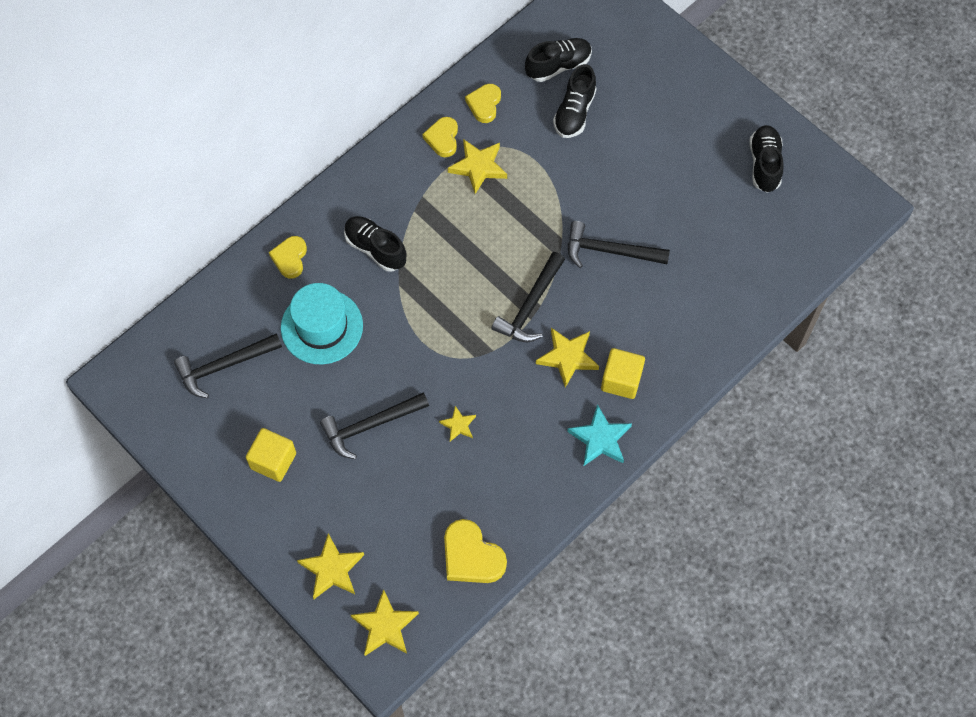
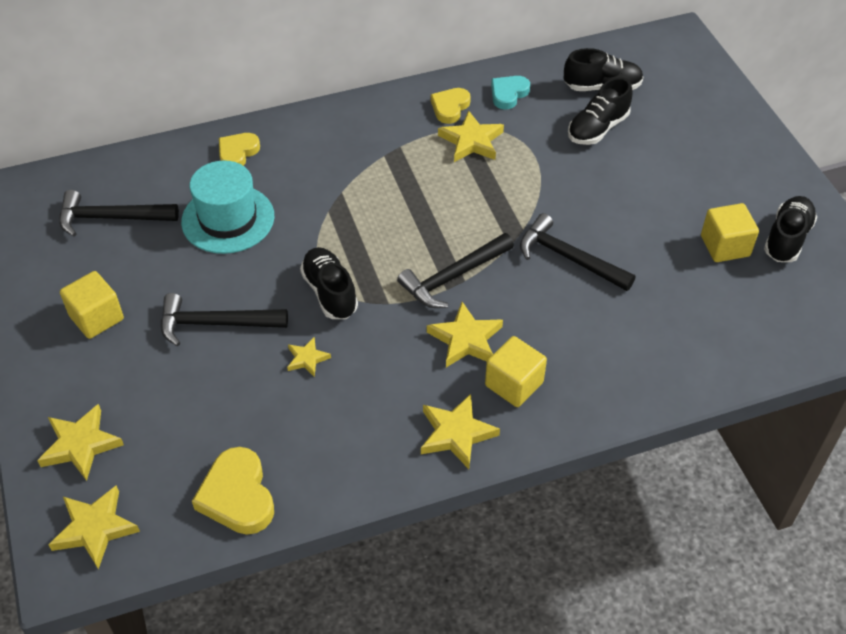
camera: 25 degrees right, 15 degrees down
(375, 249) = (325, 173): black shoe -> black shoe (330, 292)
(484, 104) = (508, 94): yellow heart -> turquoise heart
(600, 439) = (456, 434): turquoise star -> yellow star
(721, 190) = (725, 246): none -> yellow cube

